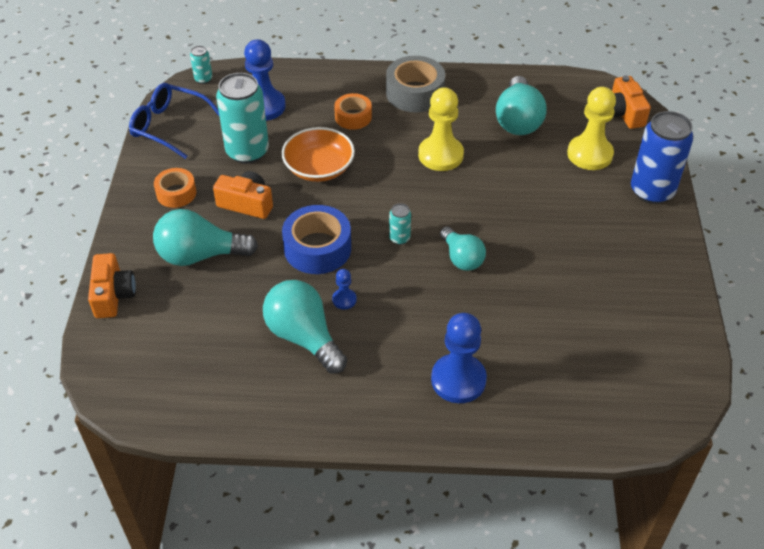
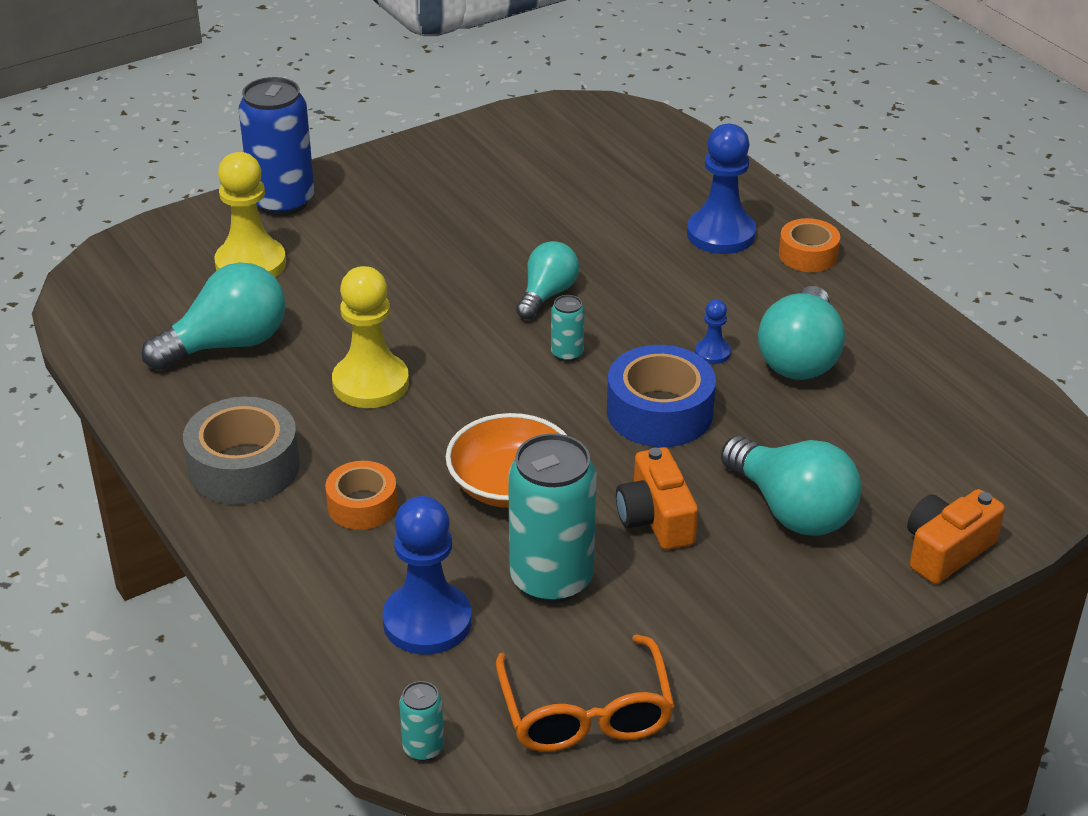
camera: 125 degrees left, 10 degrees down
(169, 126) = (586, 713): blue glasses -> orange glasses
(176, 193) = (715, 605): orange tape -> orange tape (808, 255)
(623, 113) = (132, 263): orange camera -> none

